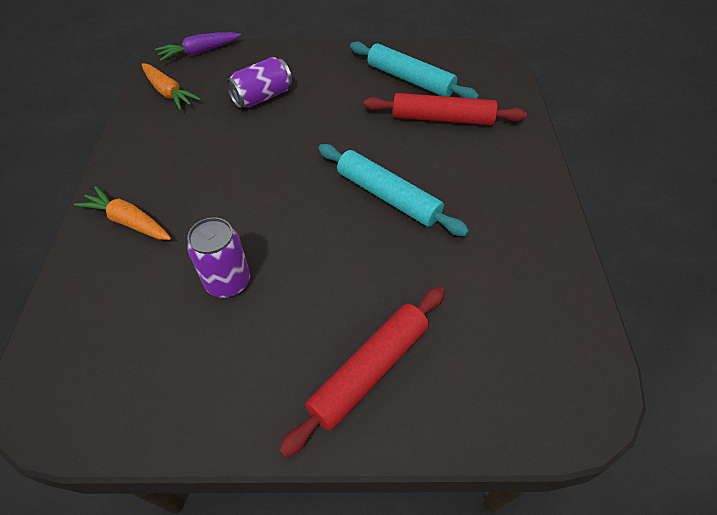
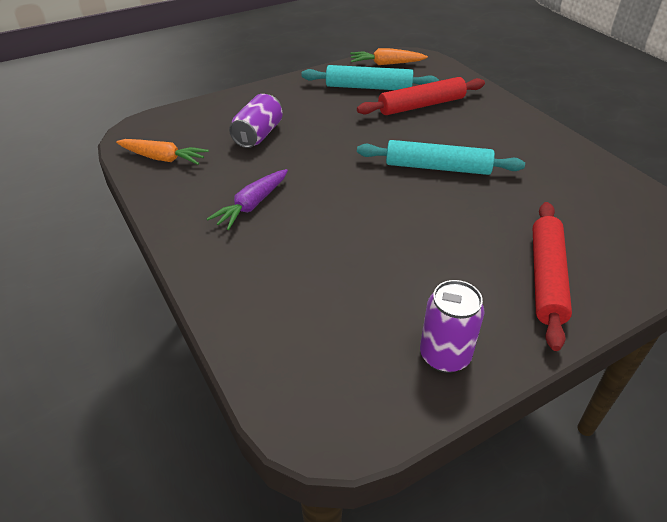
camera: 30 degrees left, 10 degrees down
(128, 221) = (239, 265): orange carrot -> orange carrot (386, 64)
(199, 52) = (158, 119): purple carrot -> purple carrot (252, 205)
(228, 282) = (379, 270): purple can -> purple can (444, 355)

